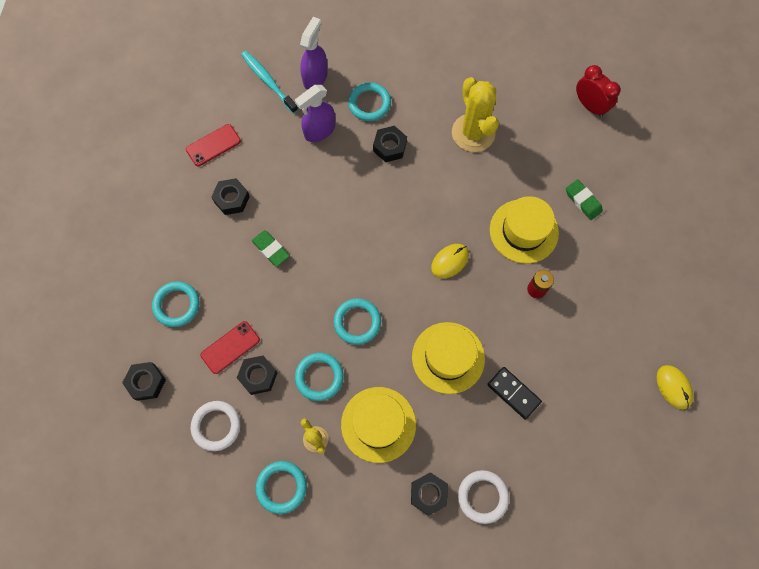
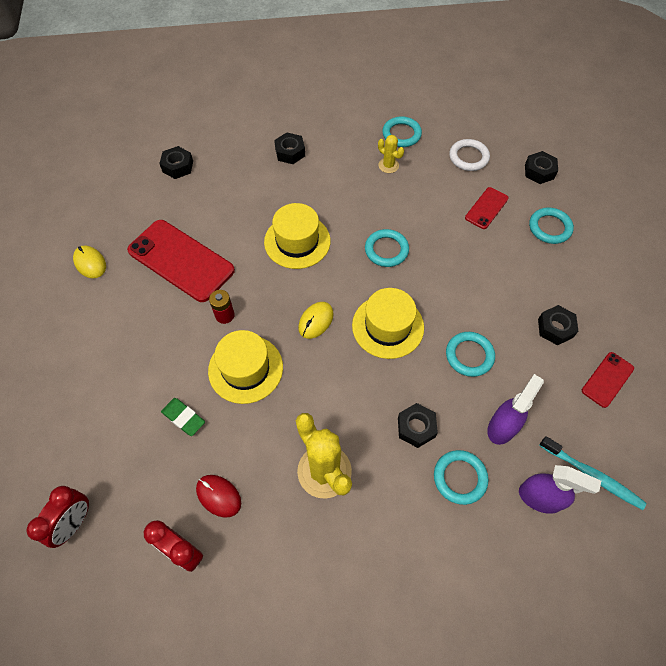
camera: 165 degrees right, 10 degrees down
(258, 376) = (453, 194): black nut -> black nut (178, 166)
(271, 249) = (492, 291): green eraser -> none
(315, 77) = (540, 498): purple spray bottle -> purple spray bottle turned 75 degrees counterclockwise
(319, 377) = (402, 204): turquoise ring -> turquoise ring (469, 355)
(378, 424) = (342, 184): yellow hat -> yellow hat (388, 326)
(482, 496) = (248, 159): white ring -> none
(513, 393) = (234, 228): black domino -> none
(559, 135) = (218, 496): none -> red mouse
(575, 365) = (181, 260): none -> red phone
(672, 143) = (74, 523): none -> red clock

